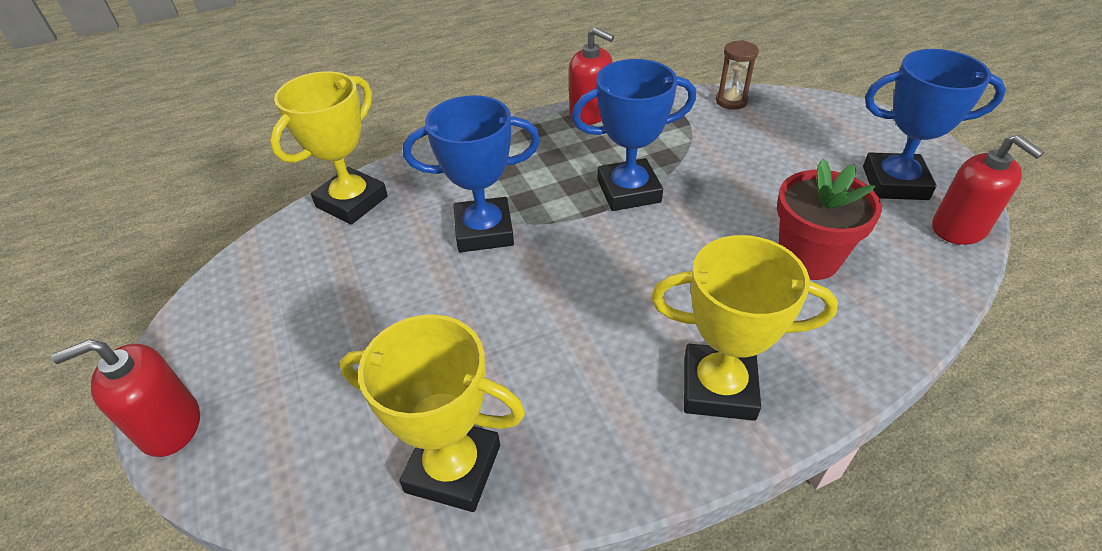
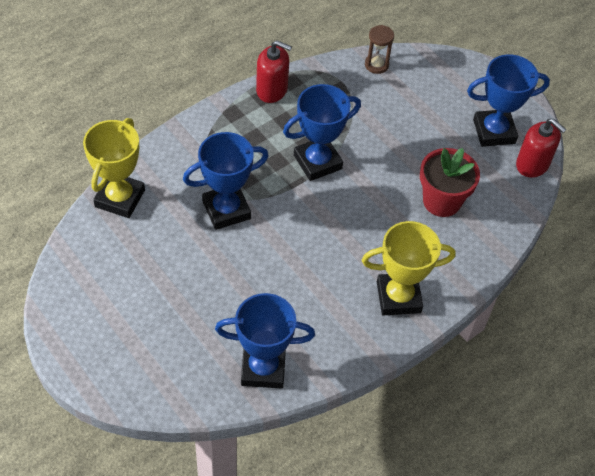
camera: 20 degrees left, 10 degrees up
(170, 426) = (84, 375): red soap dispenser -> none
(453, 468) = (263, 368): yellow trophy -> blue trophy

